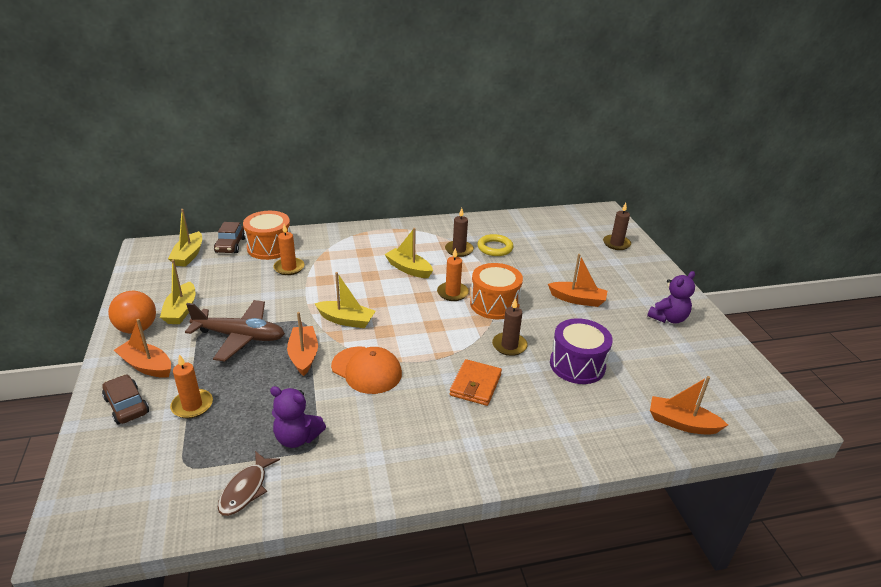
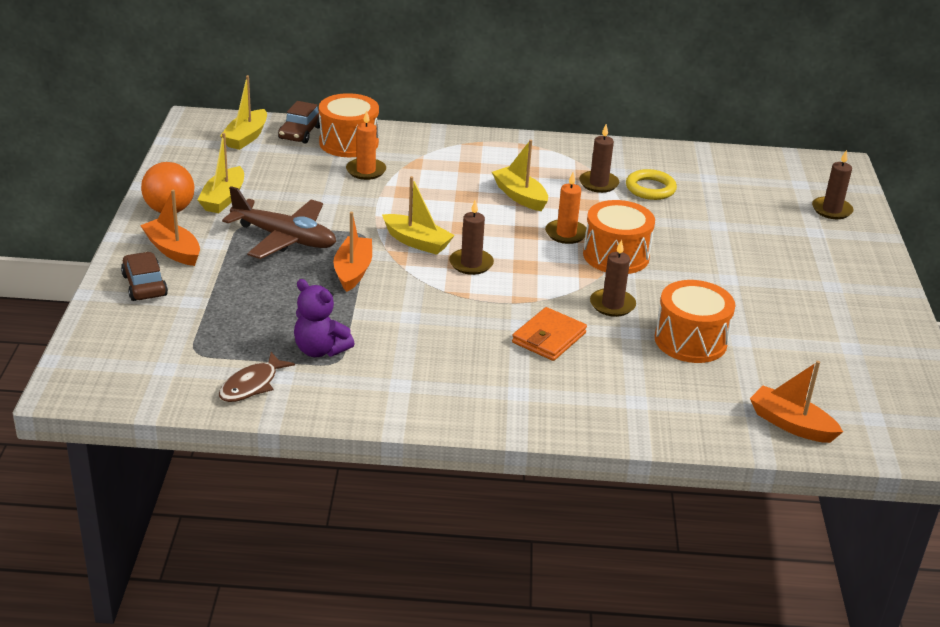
camera: 15 degrees right, 0 degrees up
(192, 405) = (214, 298): orange candle -> none
(366, 370) = (422, 299): orange cap -> none
(393, 331) = (471, 264): none -> brown candle
(577, 300) = (733, 269): orange boat -> none
(577, 365) = (690, 341): purple drum -> orange drum
(668, 318) = (849, 312): purple teddy bear -> none

